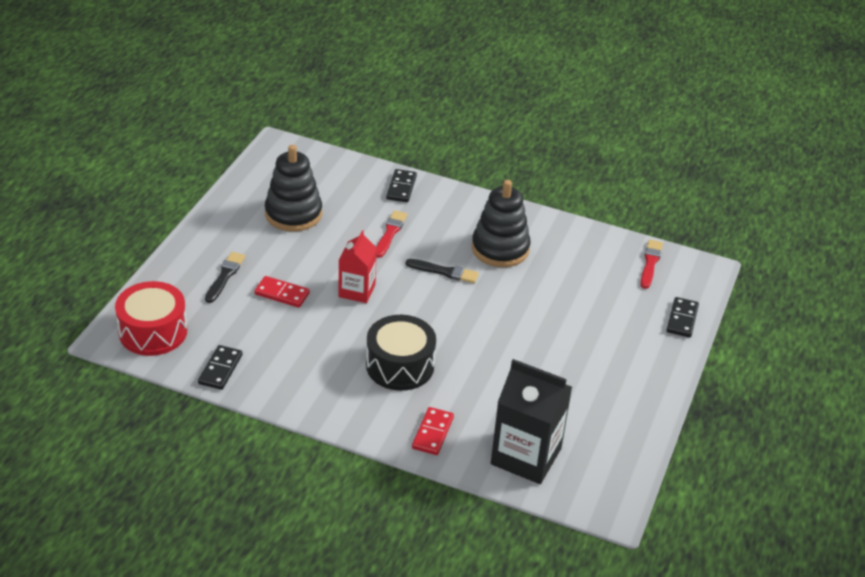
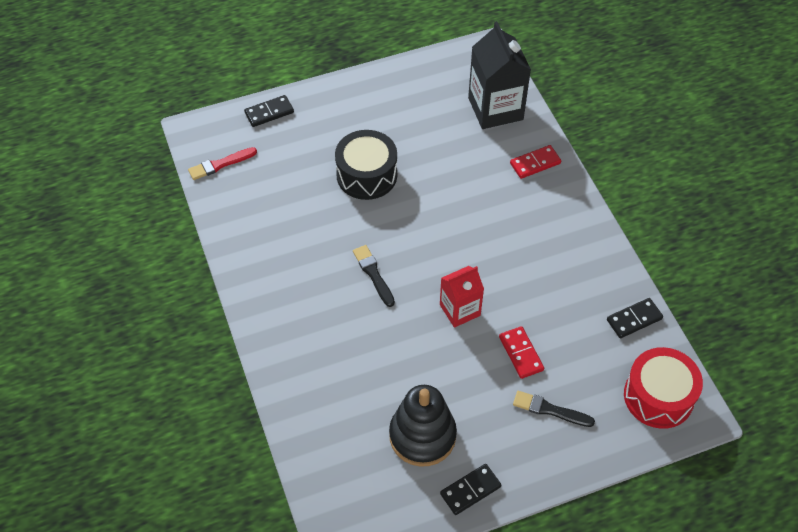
camera: 130 degrees left, 15 degrees up
(225, 276) = (550, 410): black brush -> black brush turned 45 degrees clockwise
(390, 233) = (367, 346): red brush -> none
(400, 365) = (501, 224): black drum -> black drum (366, 175)
(401, 188) = (297, 389): black domino -> black domino (470, 490)
(500, 249) = (305, 261): black stacking toy -> none

